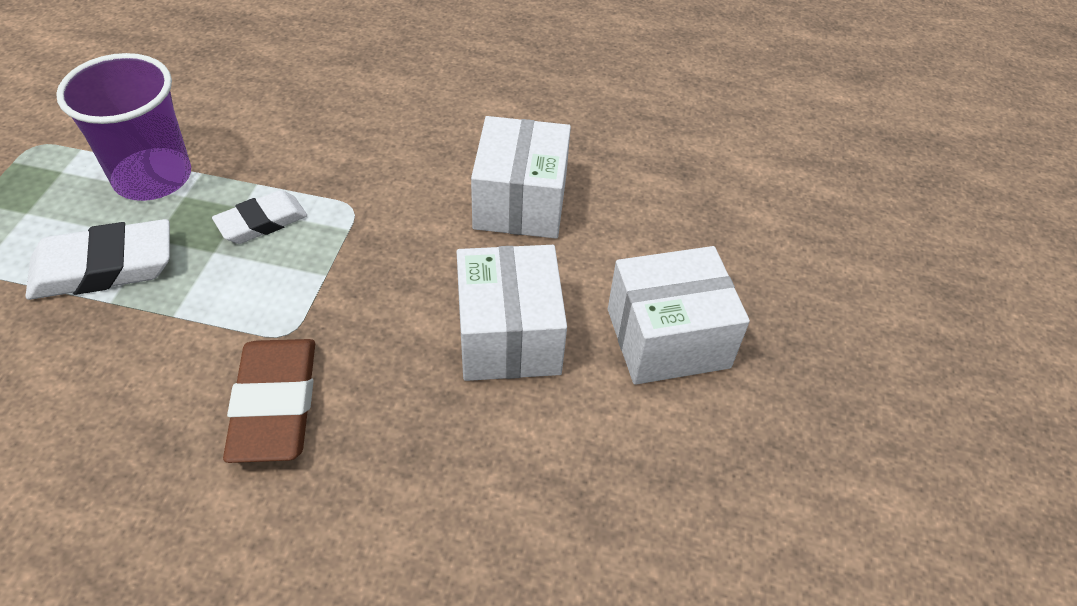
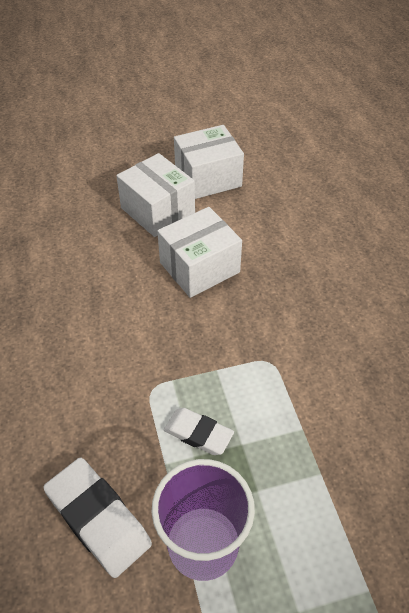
camera: 115 degrees left, 0 degrees up
(104, 267) = (300, 502): white eraser -> white eraser (98, 519)
(275, 405) = (313, 339): brown eraser -> none
(520, 202) = (93, 304): white box -> white box (208, 178)

